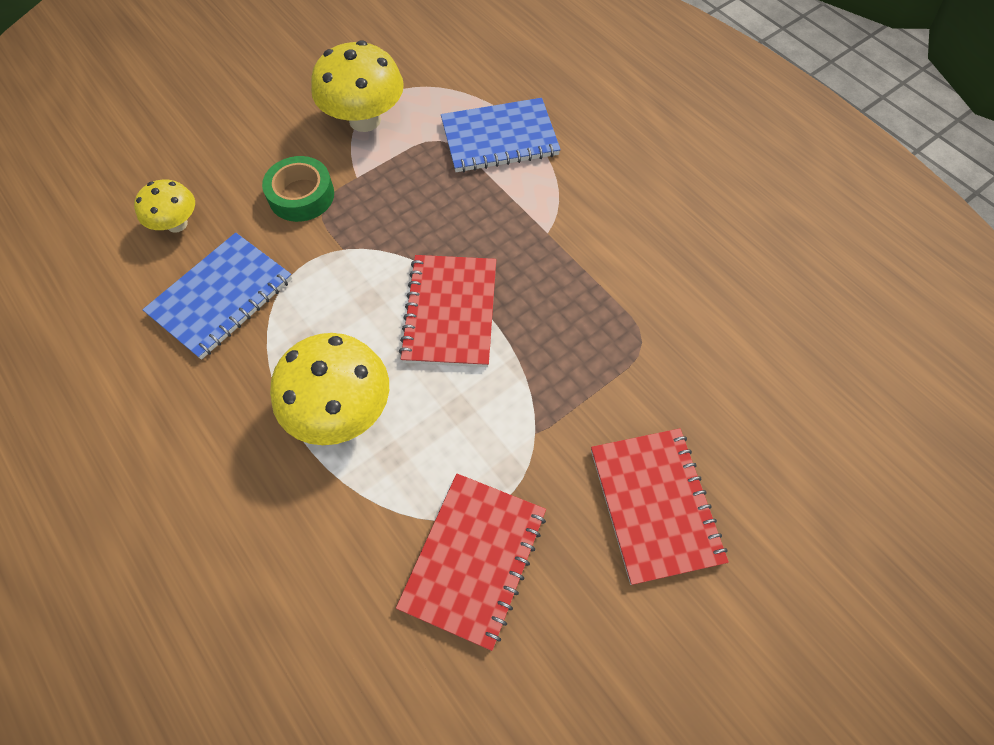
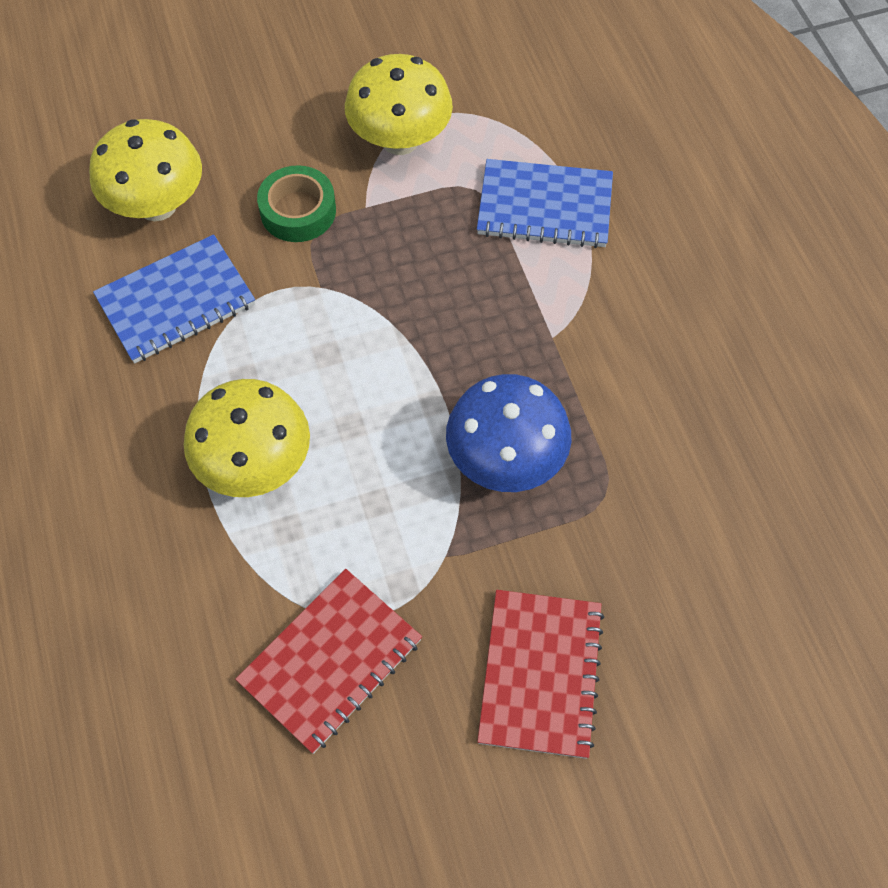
camera: 20 degrees right, 0 degrees up
(177, 224) = (157, 205): yellow mushroom -> yellow mushroom, size x1.71
(450, 312) = (408, 395): red notebook -> none
(551, 339) = (505, 459): none -> blue mushroom

